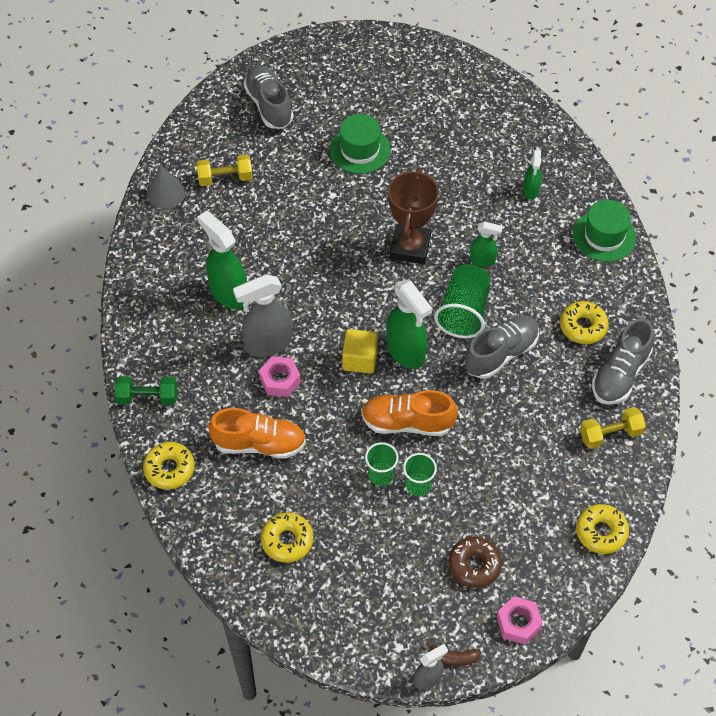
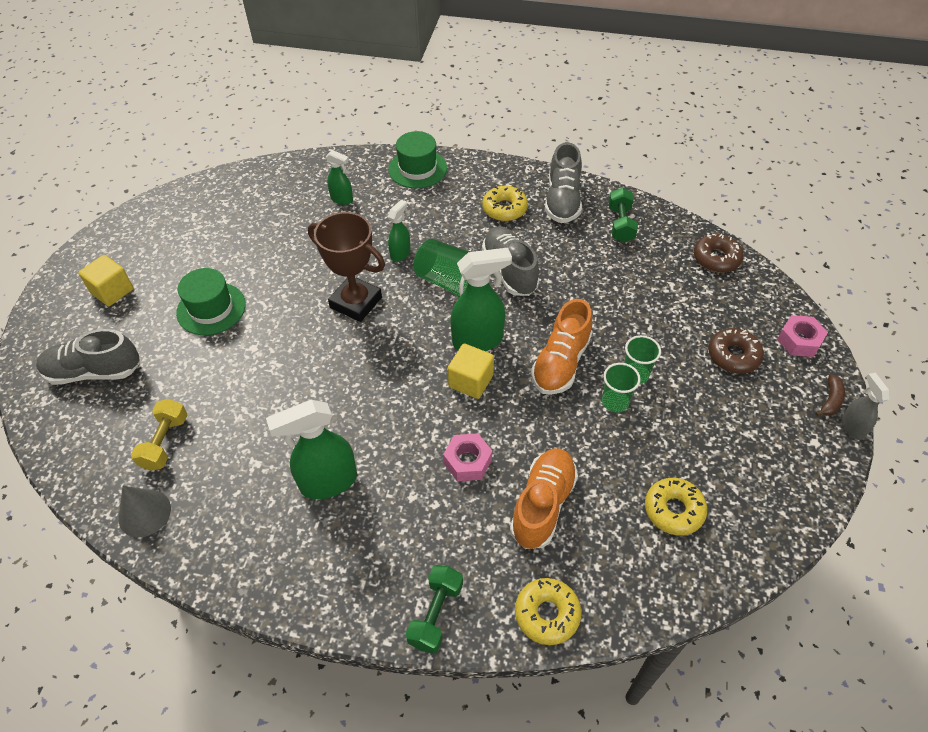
camera: 70 degrees left, 5 degrees down
(268, 344) = (415, 460): grey spray bottle -> none
(349, 77) = (112, 291): none -> yellow cube
(601, 532) = (716, 258): yellow donut -> brown donut
(610, 434) = (620, 224): yellow dumbbell -> green dumbbell
(620, 374) = (562, 200): grey shoe -> grey shoe turned 45 degrees clockwise

